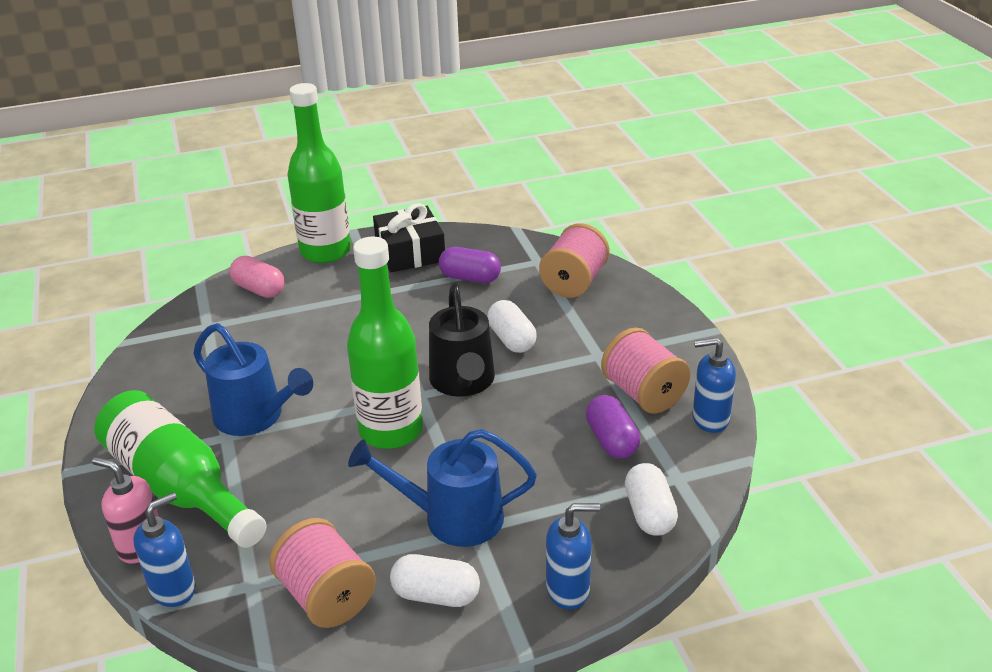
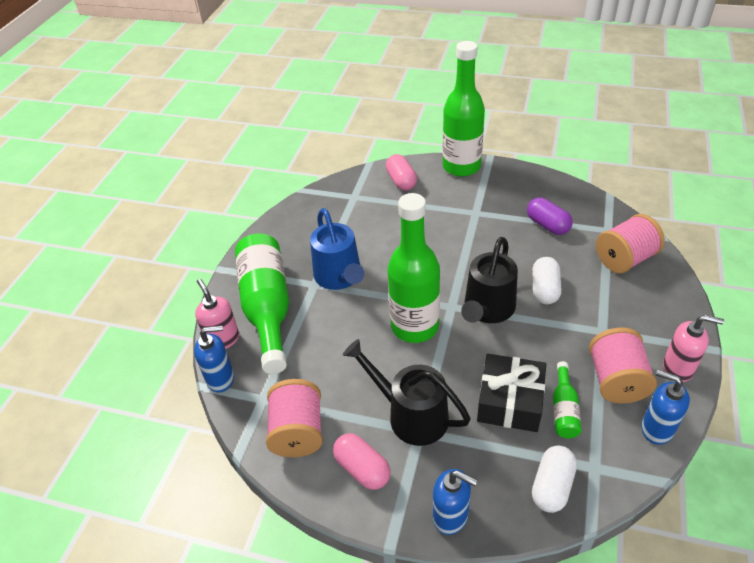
camera: 35 degrees right, 10 degrees up
(410, 252) = (518, 188): black gift -> black gift (510, 401)
(436, 595) = (362, 469): white capsule -> pink capsule
(452, 518) = (410, 415): blue watering can -> black watering can
(611, 440) = (564, 409): purple capsule -> green bottle
(692, 360) = (678, 368): none -> pink soap dispenser

